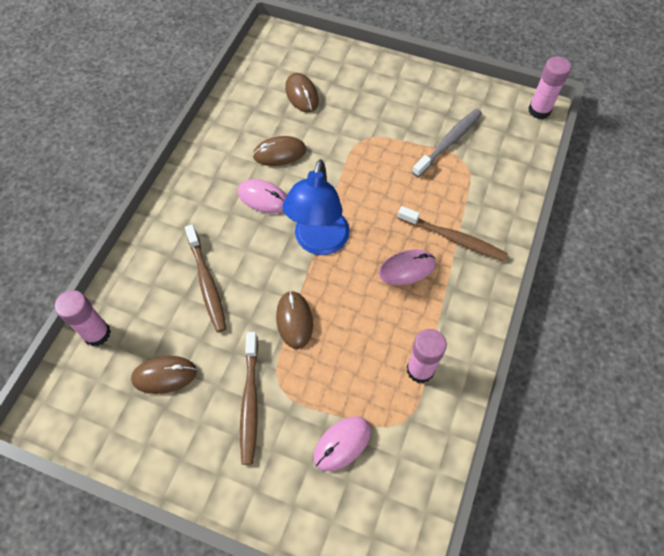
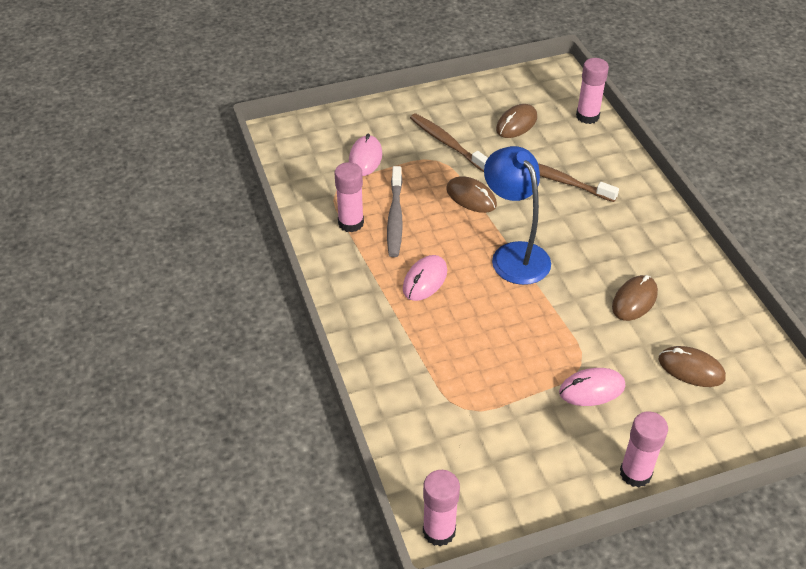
camera: 140 degrees right, 15 degrees down
(263, 198) = (598, 257): pink mouse -> pink mouse (591, 389)
(401, 70) = (635, 473): none -> pink glue stick
(448, 142) = (499, 418): grey toothbrush -> grey toothbrush (395, 218)
(453, 238) = (408, 328): brown toothbrush -> none

